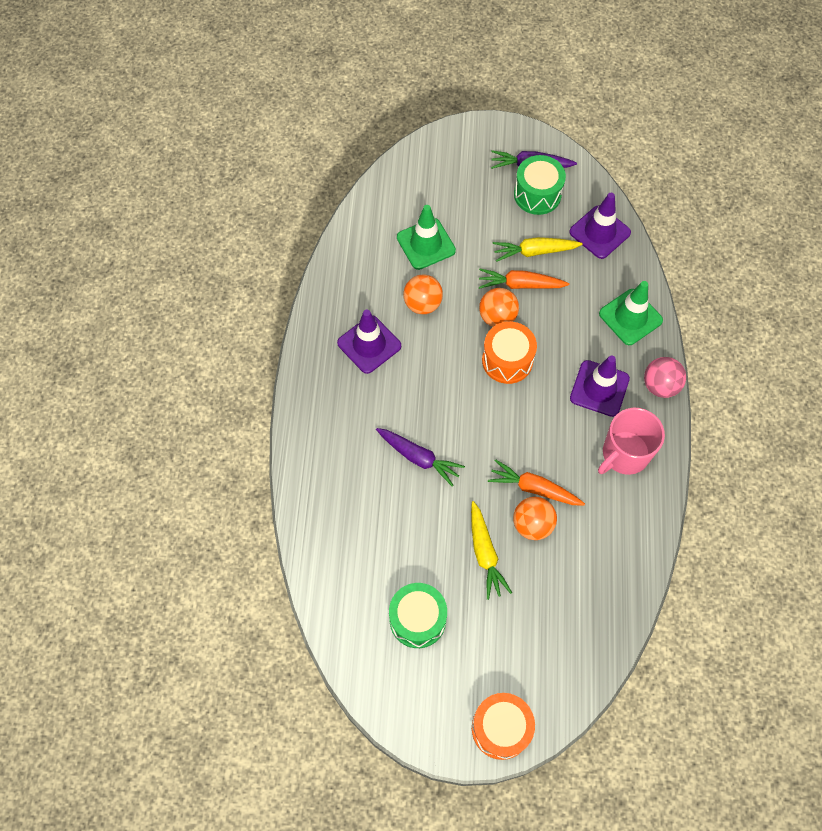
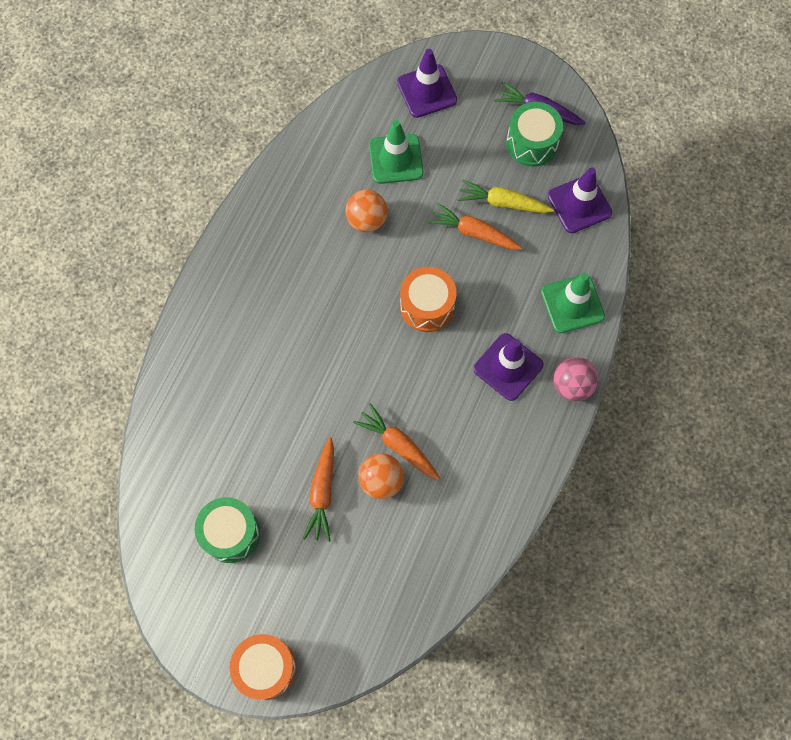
camera: 20 degrees right, 5 degrees up
(369, 344) = (297, 244): purple traffic cone -> purple traffic cone (427, 91)
(418, 458) = (298, 375): purple carrot -> none
(485, 553) = (322, 492): yellow carrot -> orange carrot
(497, 317) = (436, 258): orange ball -> none
(624, 454) = (504, 443): pink mug -> none

